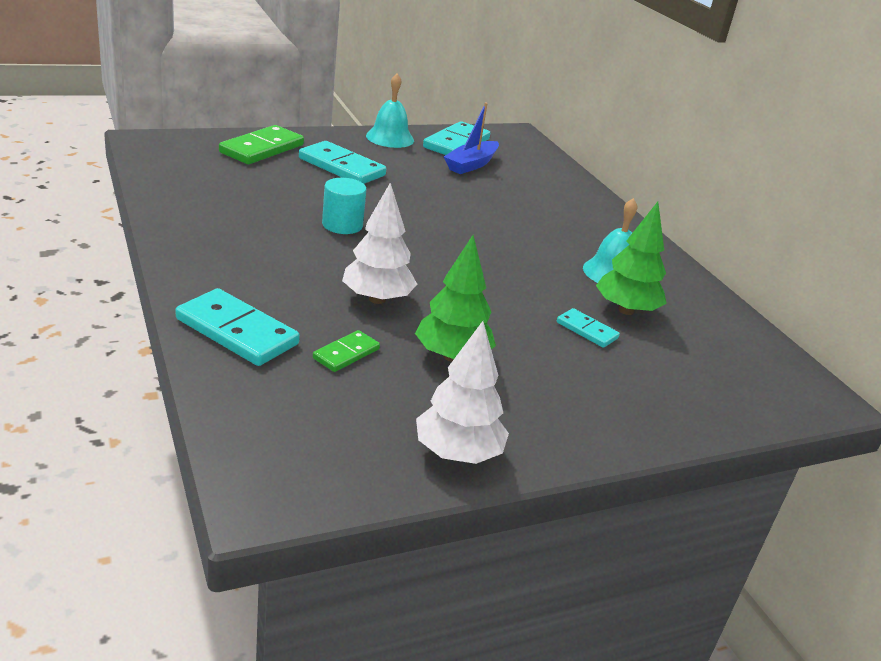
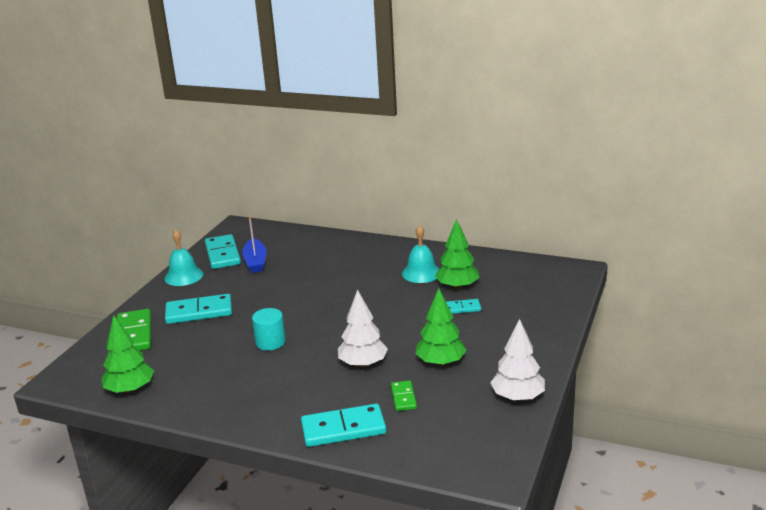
camera: 40 degrees left, 5 degrees down
(170, 179) = (130, 390): none -> green tree

